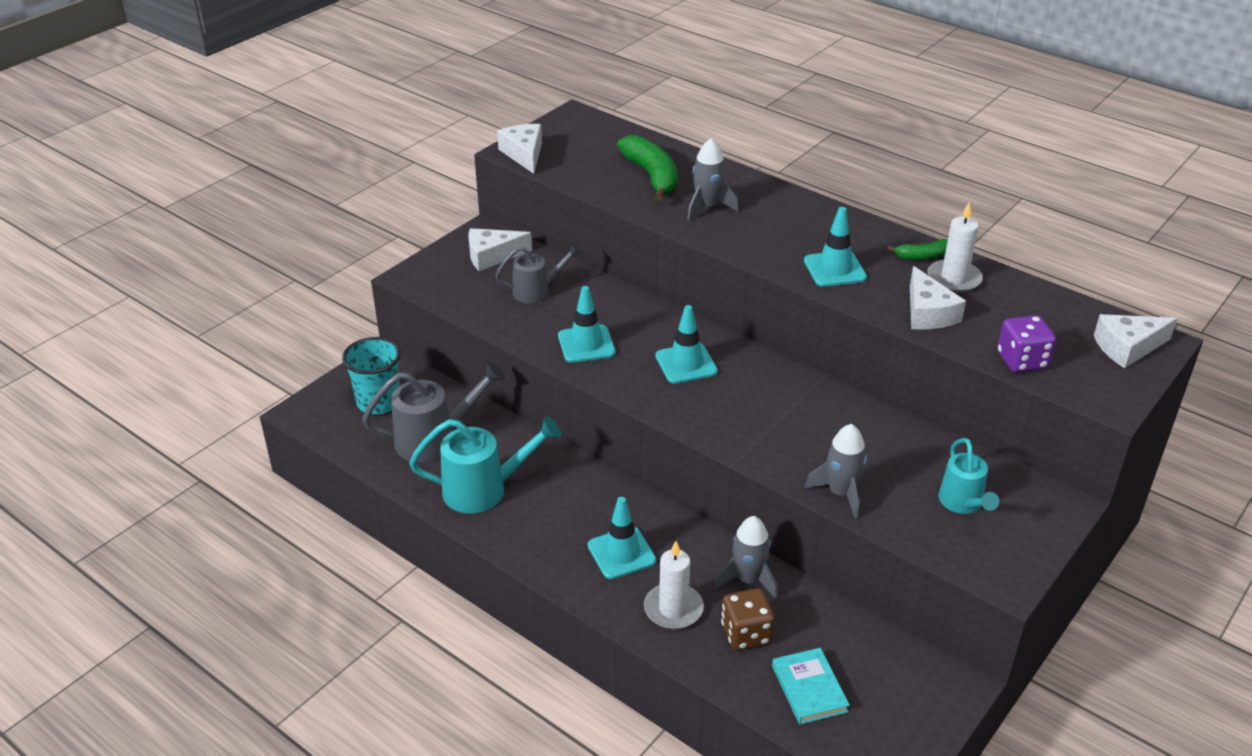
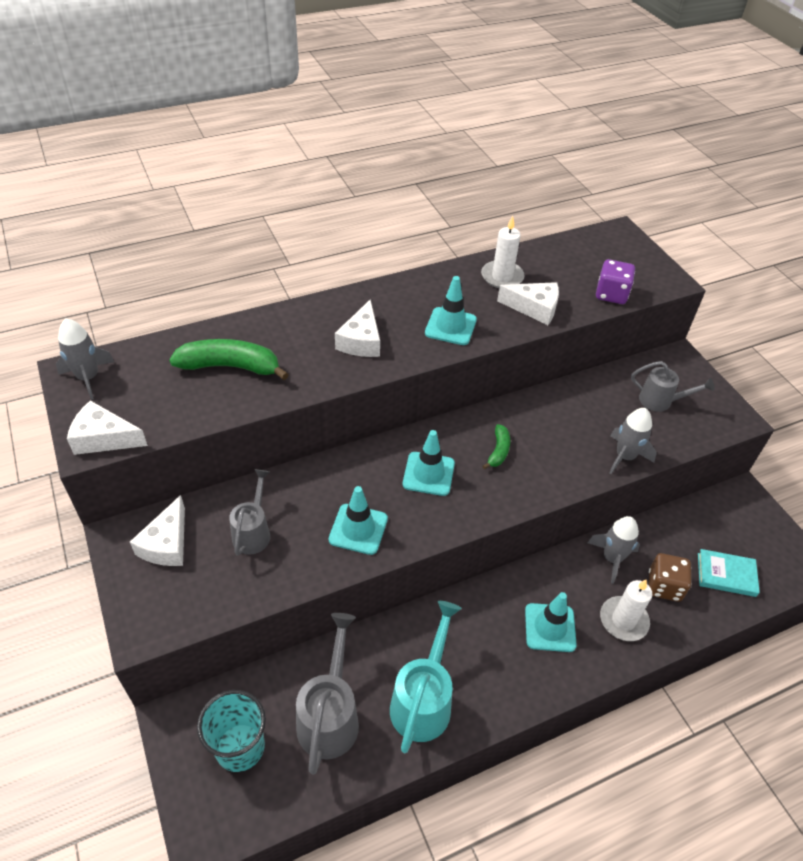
camera: 65 degrees left, 10 degrees up
(707, 207) = (309, 355): grey rocket -> grey rocket (88, 377)
(923, 256) = (465, 277): green banana -> green banana (498, 451)
(963, 503) = (660, 401): turquoise watering can -> grey watering can
(1127, 347) = (620, 246): white cheese -> white cheese (361, 341)

